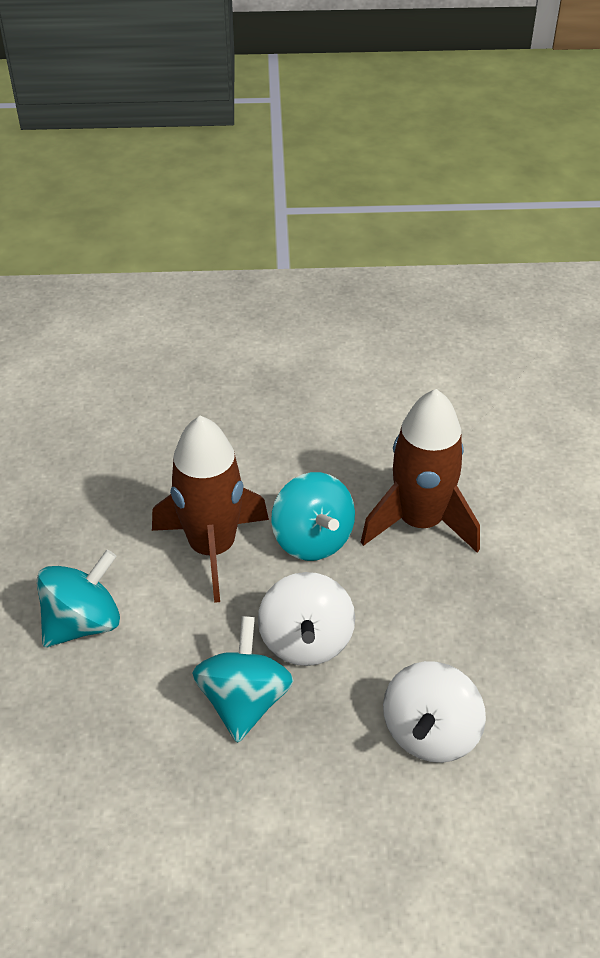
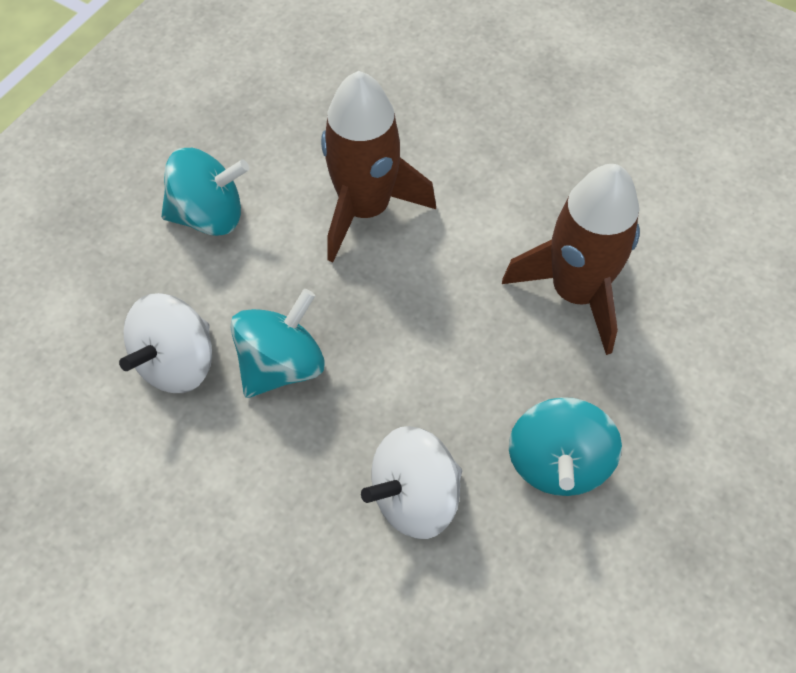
camera: 35 degrees right, 15 degrees up
(306, 641) = (376, 344): white spinning top -> white spinning top (177, 362)
(312, 540) = (460, 251): turquoise spinning top -> turquoise spinning top (557, 462)

